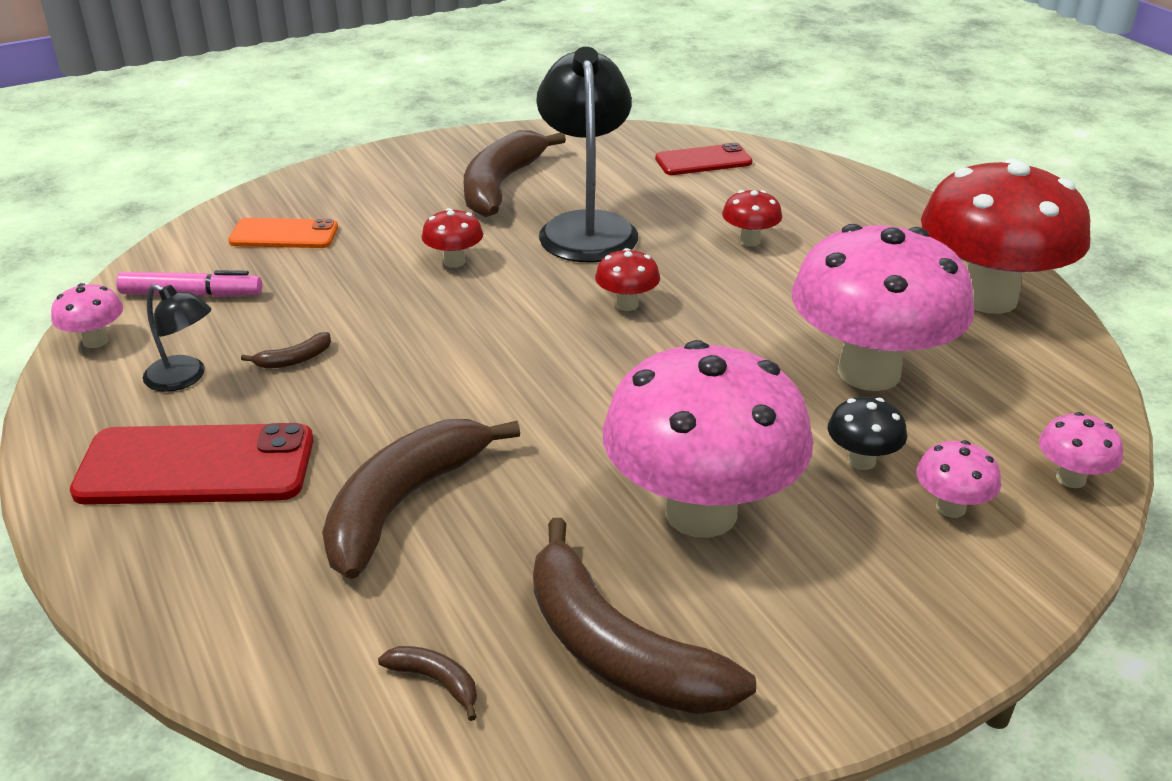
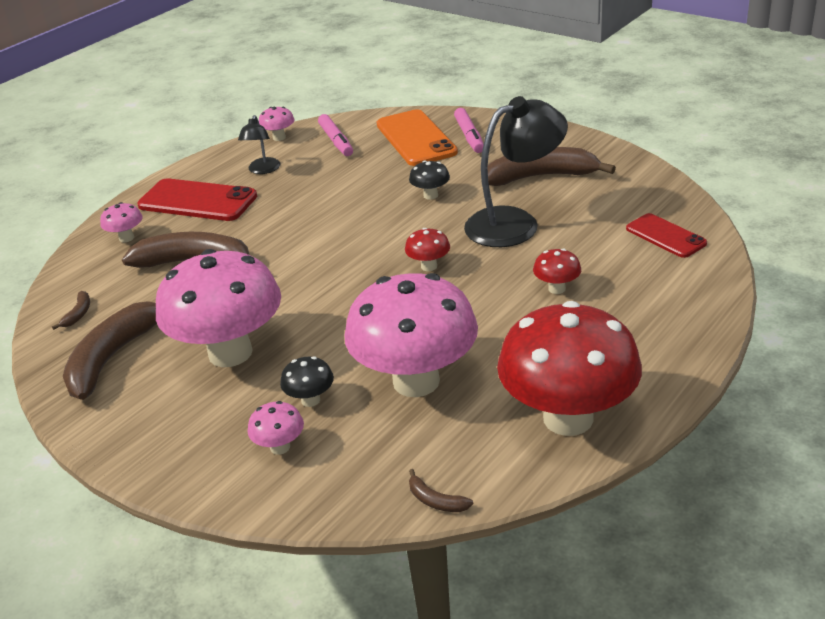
camera: 70 degrees right, 0 degrees up
(196, 466) = (197, 201): red phone -> red phone turned 45 degrees counterclockwise
(284, 234) = (416, 138): orange phone -> orange phone, size x1.65
(294, 360) = (296, 189): brown banana -> brown banana (436, 501)
(335, 199) = (469, 136): none -> pink marker
(454, 261) = (430, 195): red mushroom -> black mushroom
(1070, 478) = (340, 498): pink mushroom -> pink mushroom (126, 238)

